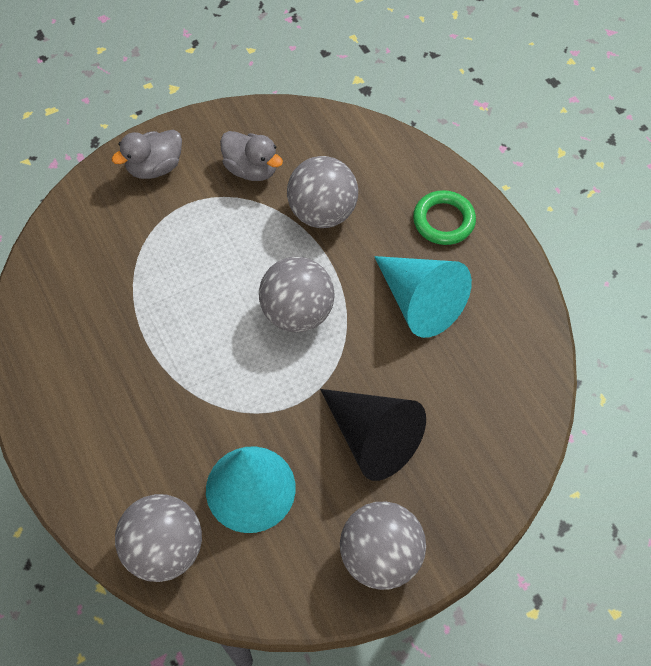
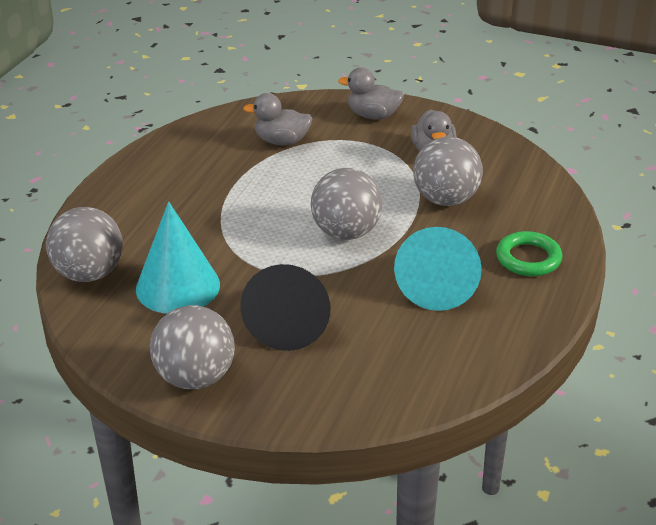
camera: 50 degrees right, 25 degrees down
(120, 261) = (281, 141): none -> grey duck

